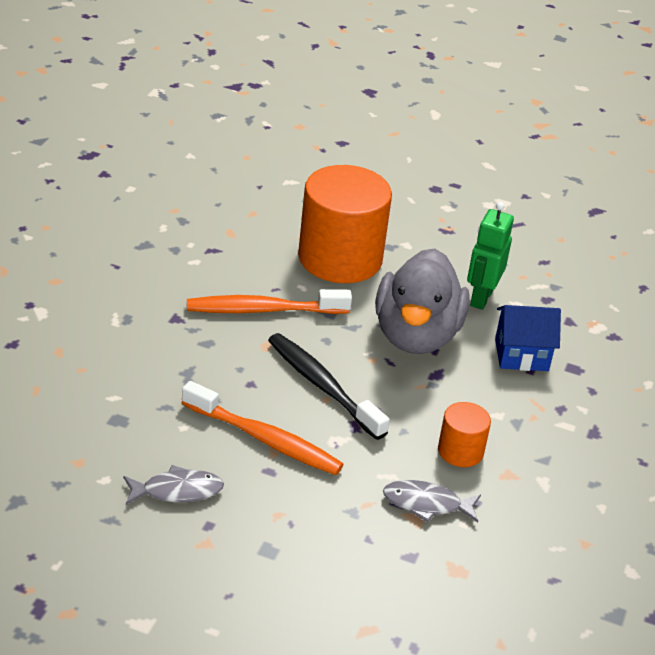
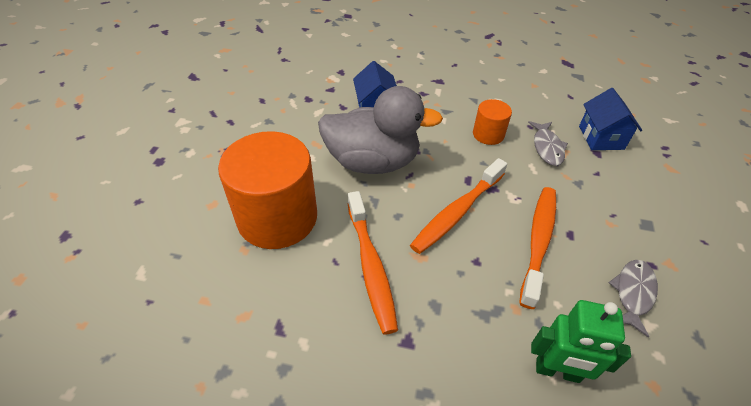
camera: 95 degrees left, 10 degrees up
(177, 491) = (633, 293): grey fish -> grey fish turned 45 degrees clockwise
(322, 386) = (457, 212): black toothbrush -> orange toothbrush
(443, 575) = (601, 137): none -> blue house
(481, 298) = (315, 130): green robot -> green robot (557, 371)

